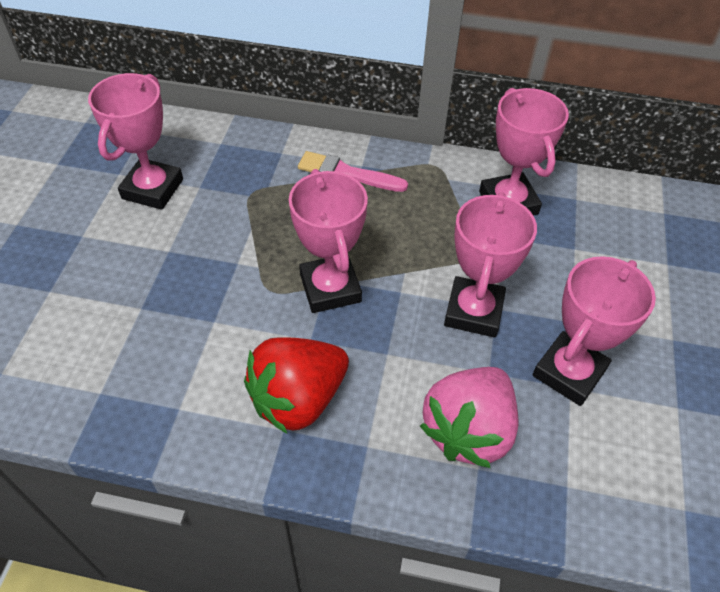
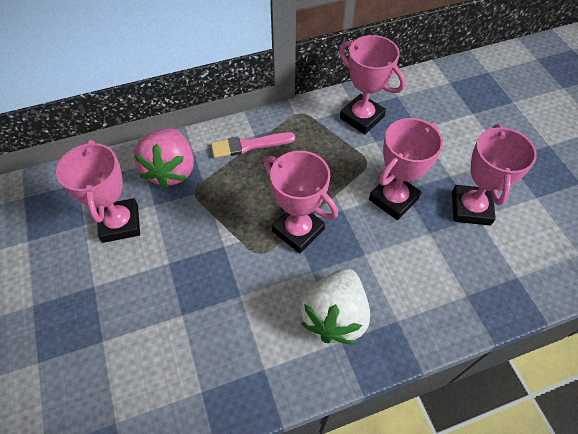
camera: 30 degrees left, 5 degrees up
(298, 399) = (334, 316): red strawberry -> white strawberry
(468, 430) = (444, 275): pink strawberry -> pink strawberry (171, 170)
(473, 311) = (393, 199): pink trophy -> pink trophy turned 60 degrees clockwise

